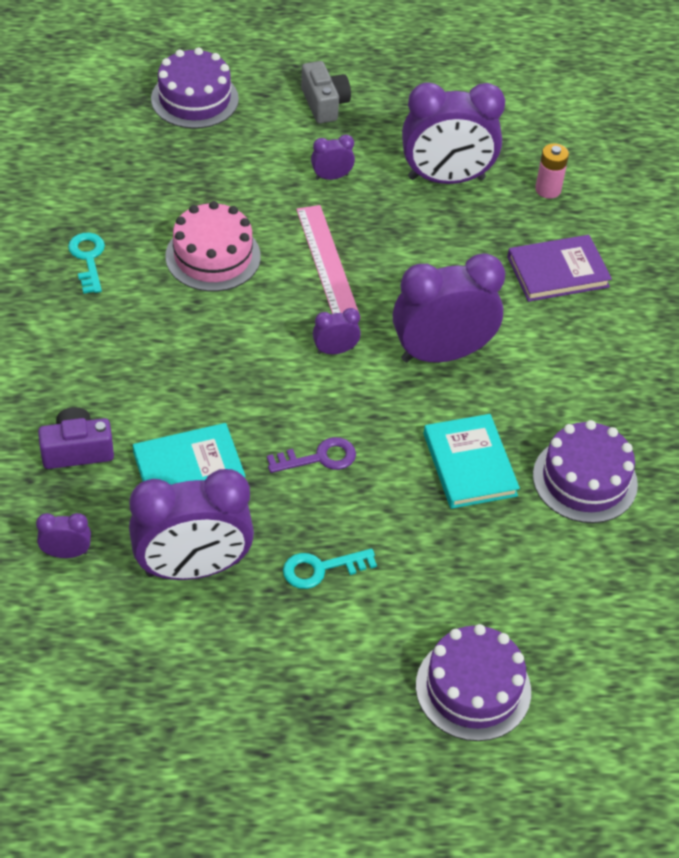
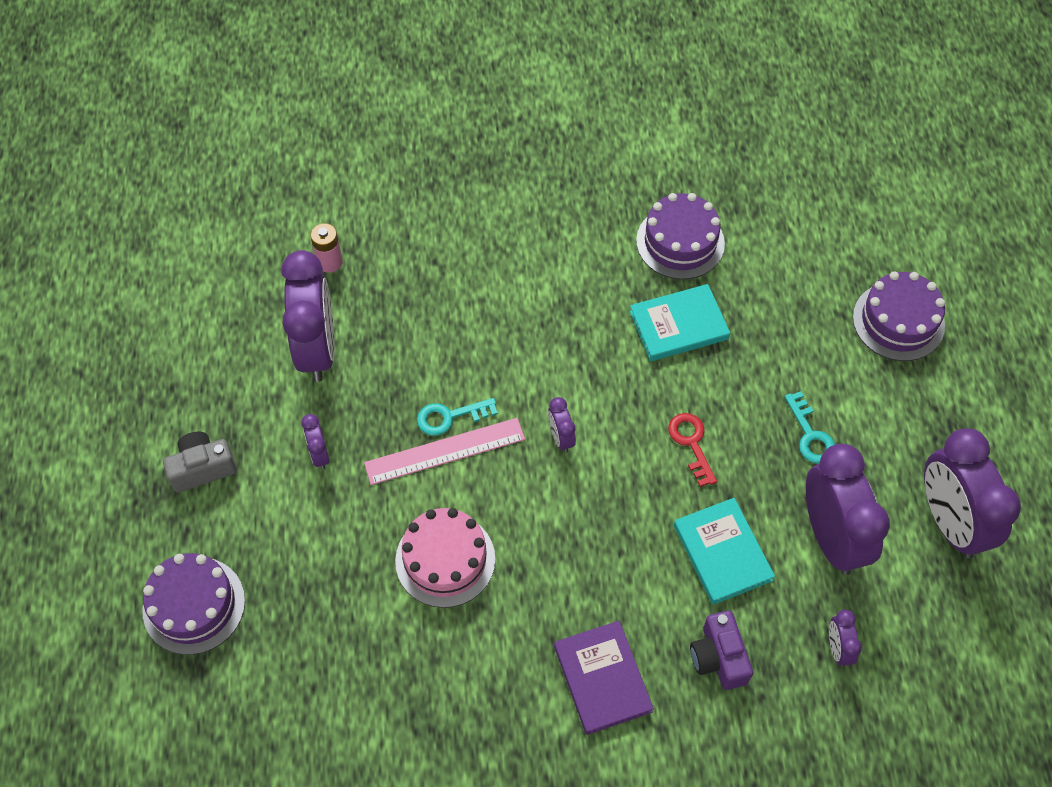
camera: 90 degrees left, 10 degrees up
(88, 259) = (459, 686): turquoise key -> turquoise key (450, 417)
(319, 458) = (691, 443): purple key -> red key
(442, 353) = (553, 349): purple clock -> purple clock (949, 522)
(558, 272) = (440, 256): purple book -> purple book (602, 679)

